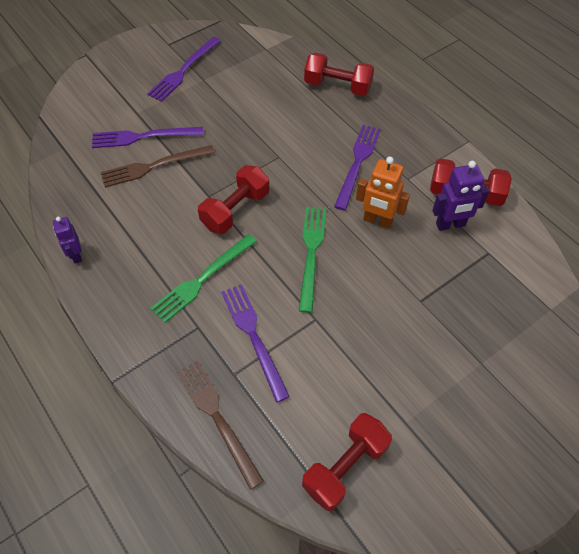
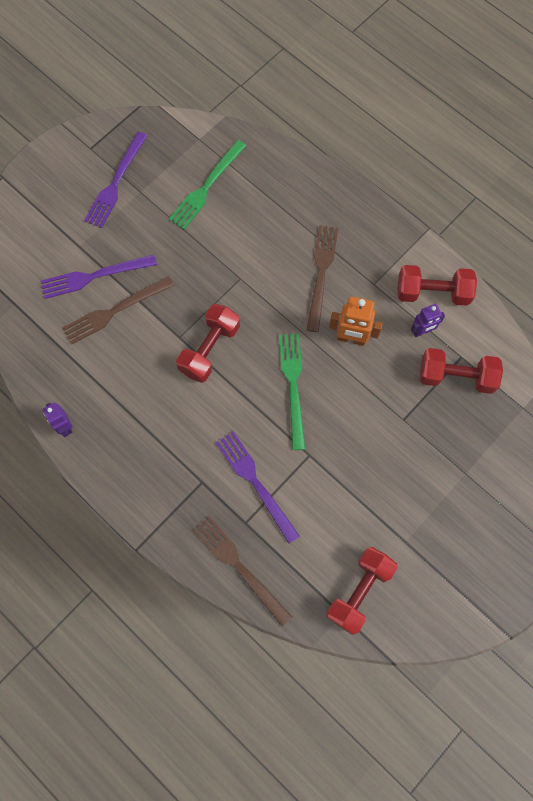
camera: 10 degrees left, 15 degrees up
(202, 279) = (194, 431): green fork -> green fork (206, 187)
(337, 86) = (285, 178): red dumbbell -> red dumbbell (456, 376)
(357, 163) = (321, 274): purple fork -> brown fork
(450, 225) = (422, 331): purple robot -> purple robot, size x0.66

